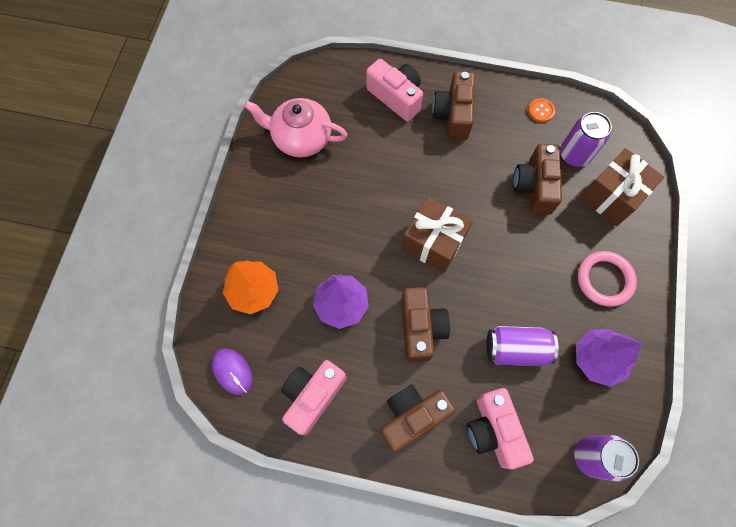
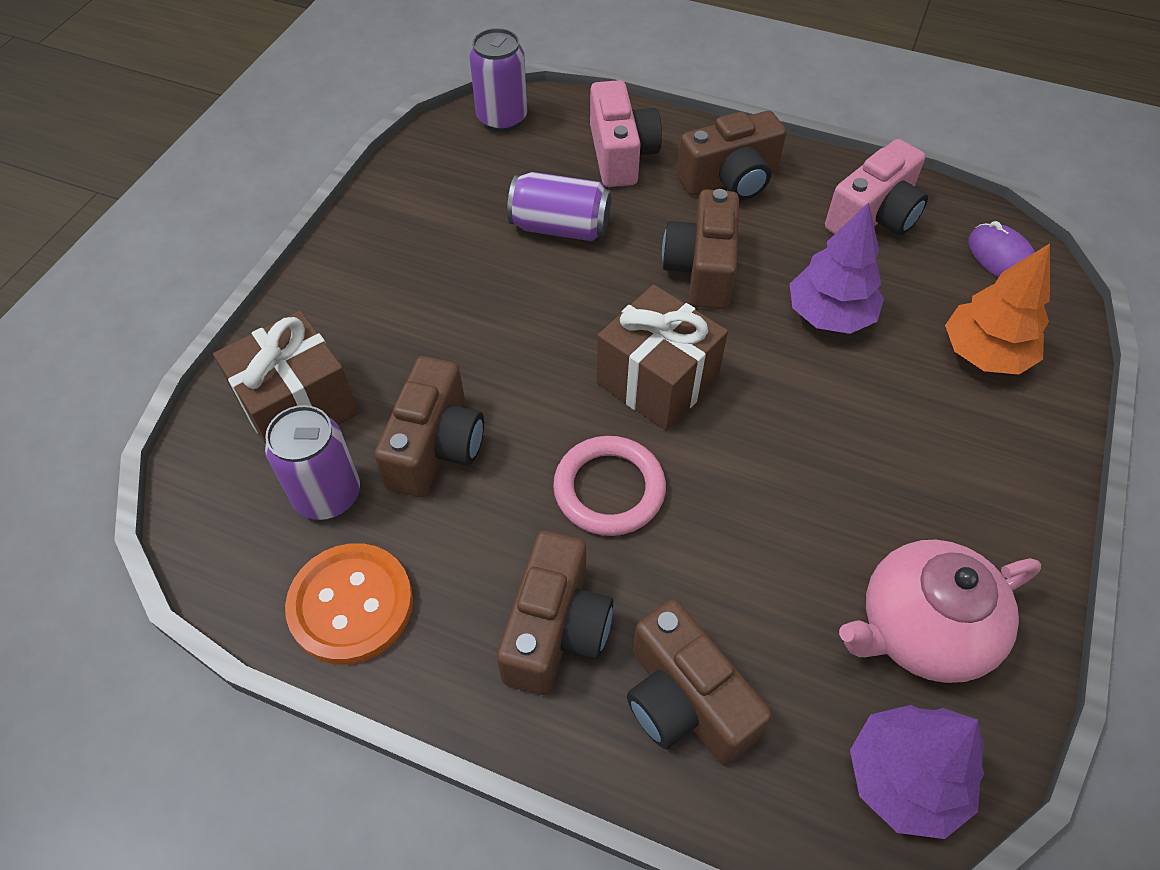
camera: 170 degrees left, 15 degrees down
(301, 138) = (921, 629): pink teapot -> pink teapot turned 135 degrees clockwise
(396, 97) = (685, 701): pink camera -> brown camera
(541, 111) = (351, 605): orange button -> orange button, size x2.03
(597, 359) = (446, 202): purple tree -> purple tree (904, 779)
(604, 279) = (383, 289): pink ring -> pink ring (609, 489)

